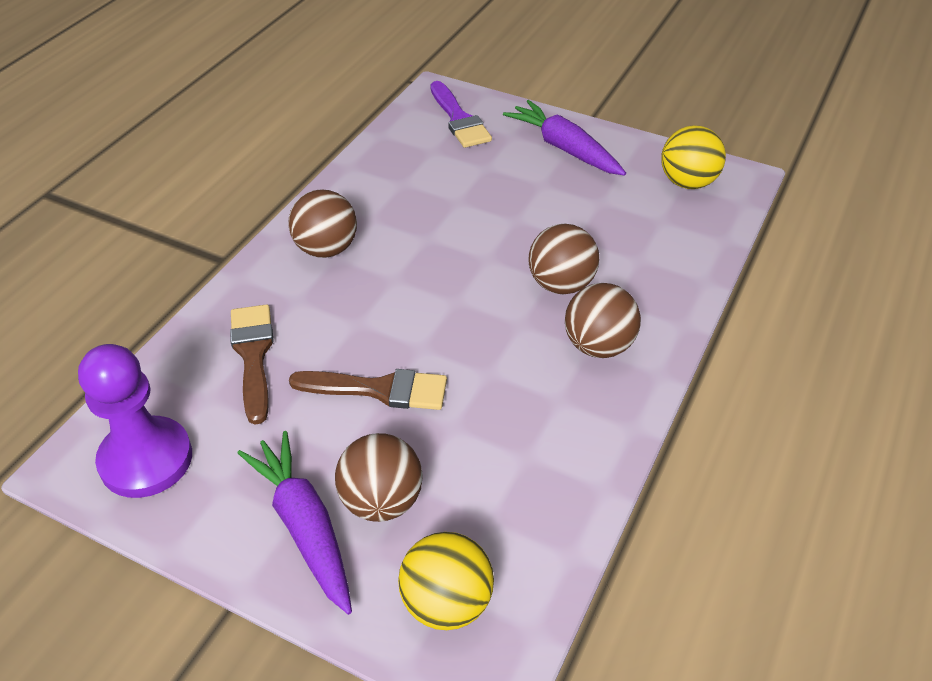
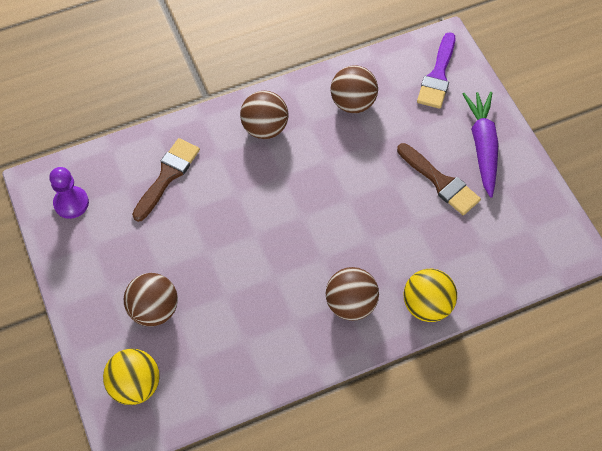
camera: 40 degrees right, 15 degrees up
(146, 459) = (71, 203): purple pawn -> purple pawn, size x0.63
(304, 526) = (109, 296): purple carrot -> none
(379, 389) = (210, 244): brown brush -> brown brush (440, 182)
(561, 284) = (372, 248): brown ball -> brown ball (353, 103)
(687, 182) = (535, 229): yellow ball -> yellow ball (427, 305)

